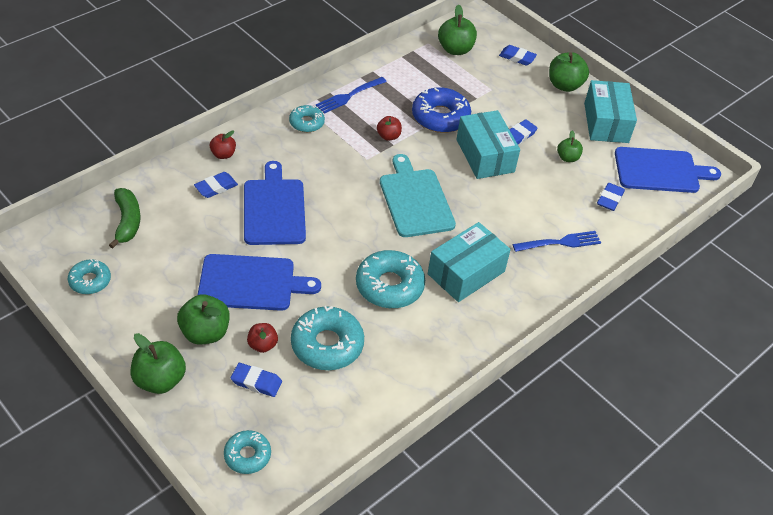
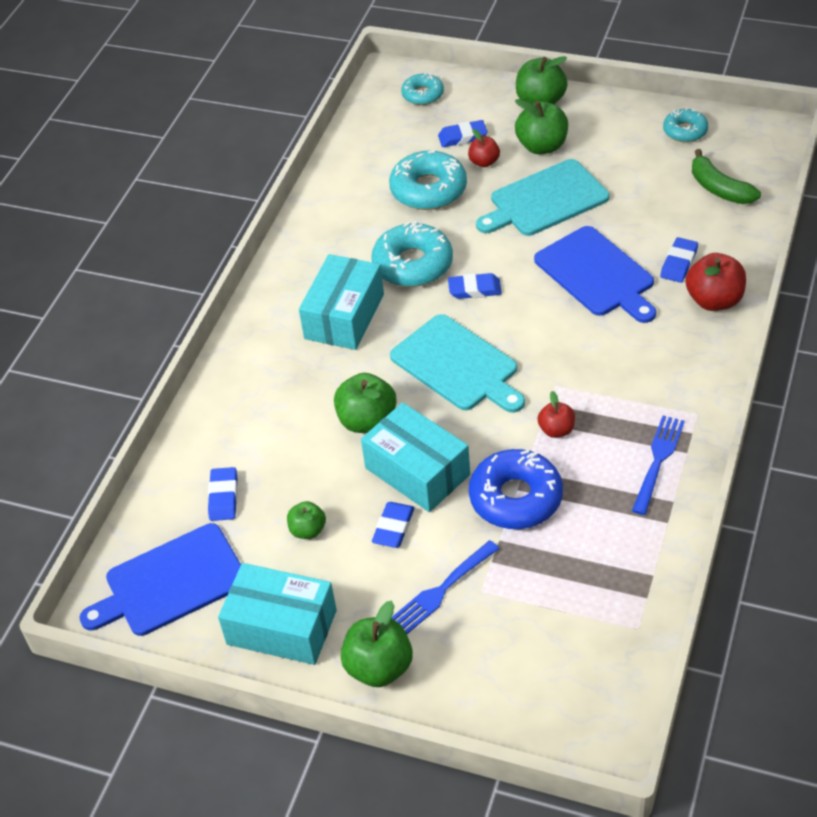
camera: 160 degrees right, 0 degrees up
(223, 154) = (714, 300): red apple -> red apple, size x1.69
(251, 283) = (545, 200): blue cutting board -> turquoise cutting board
(306, 123) = (668, 391): turquoise donut -> none
(455, 49) = (588, 639): green apple -> green apple (367, 421)
(517, 57) = (485, 683): blue eraser -> blue eraser (474, 289)
(559, 243) = (259, 404): blue fork -> blue fork (443, 589)
(606, 123) = (281, 627): turquoise box -> turquoise box turned 45 degrees counterclockwise

